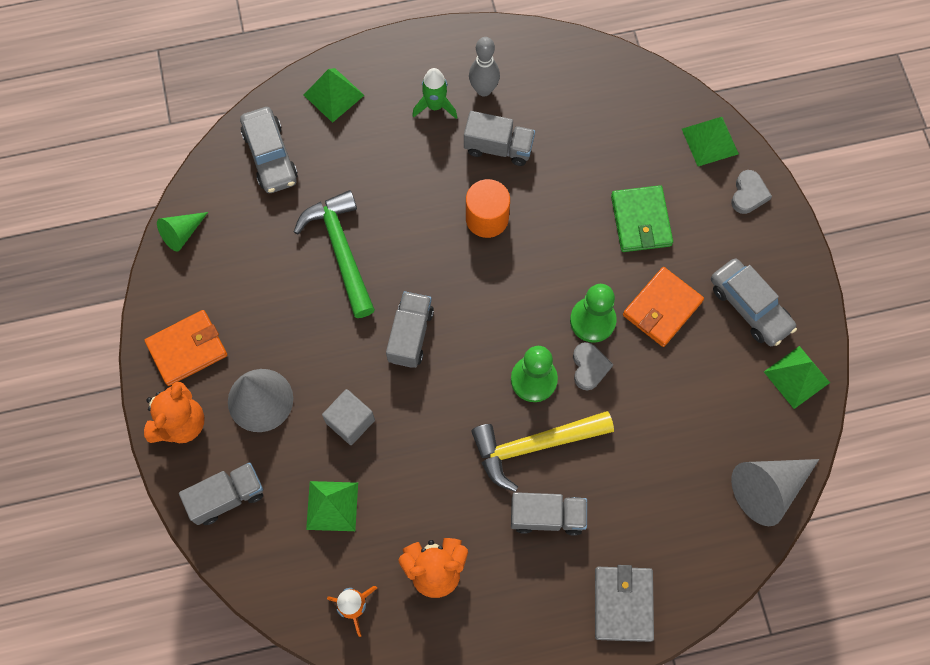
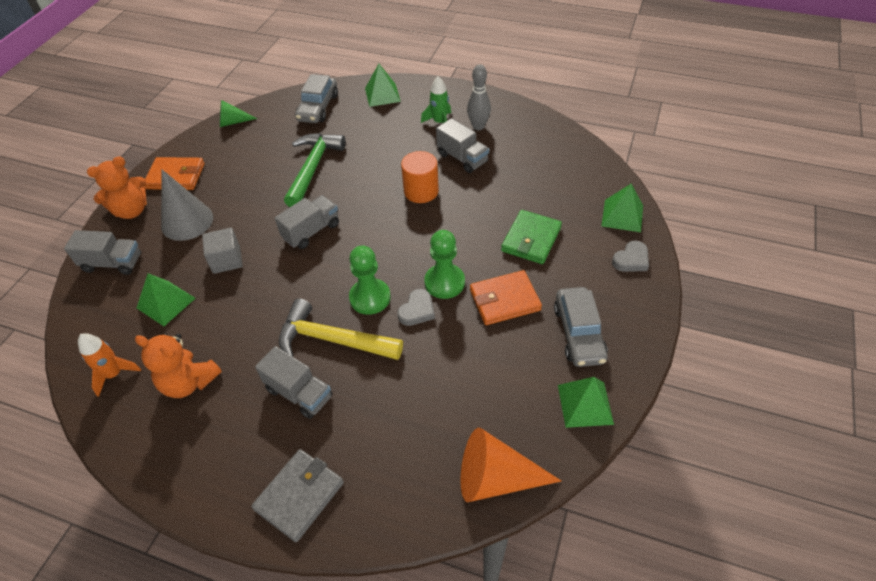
camera: 35 degrees right, 20 degrees down
(768, 489) = (496, 478): grey cone -> orange cone

